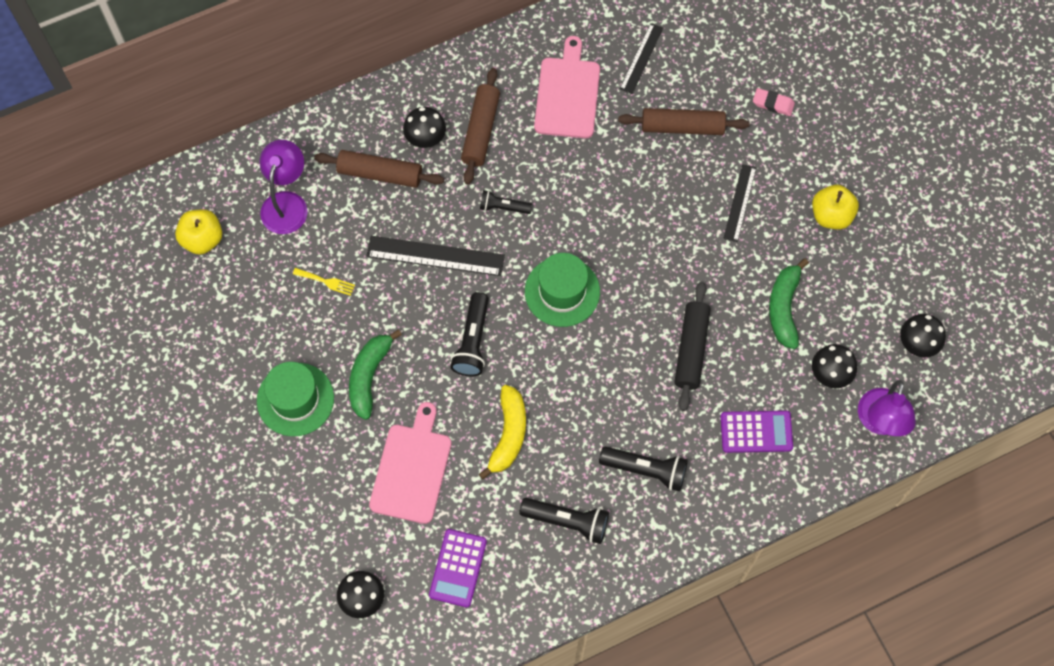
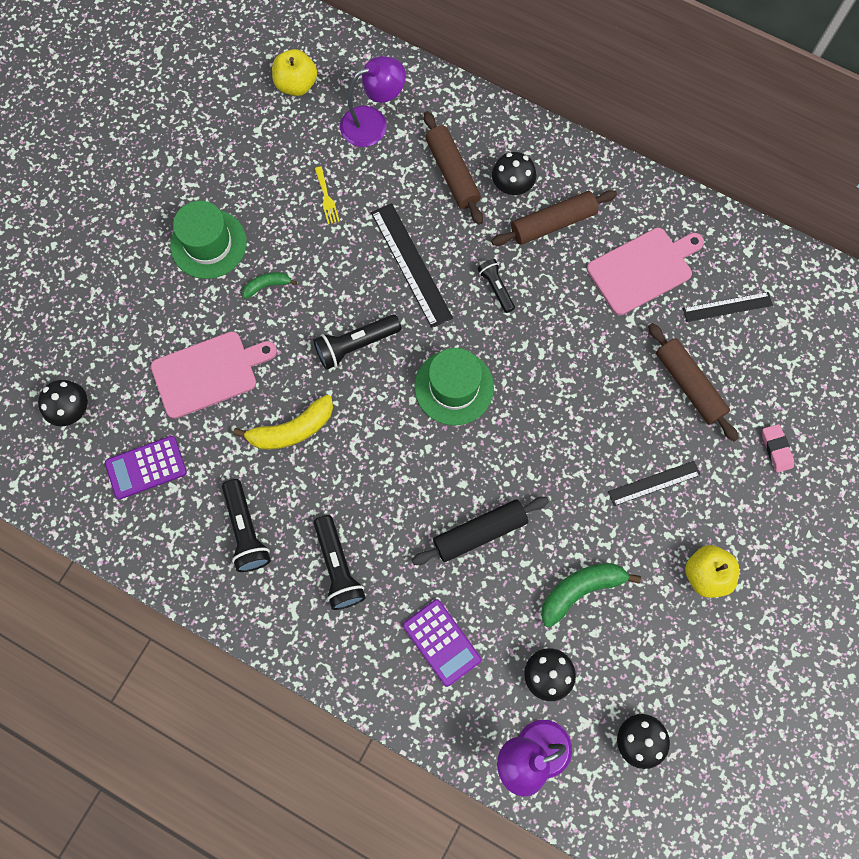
camera: 55 degrees right, 5 degrees up
(369, 376) = (267, 286): green banana -> green banana, size x0.56

